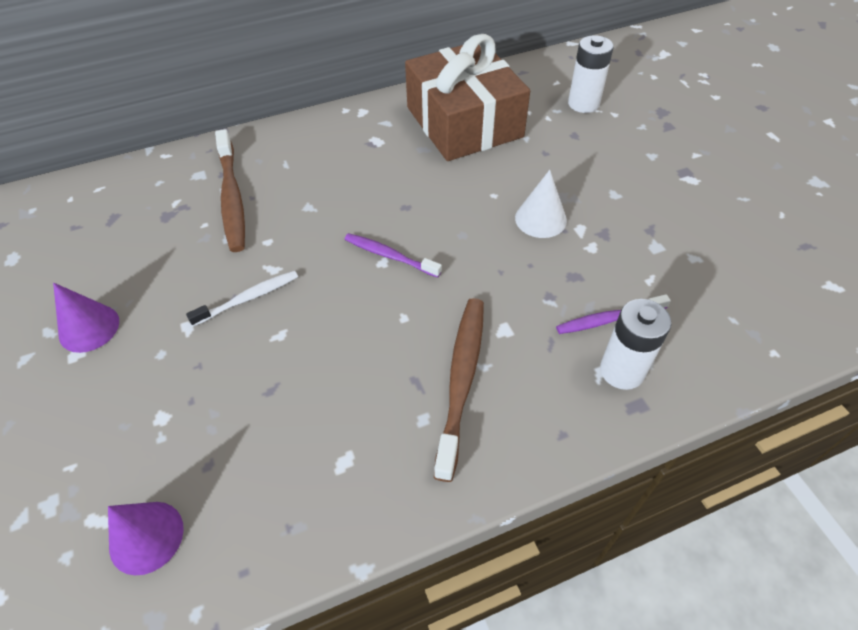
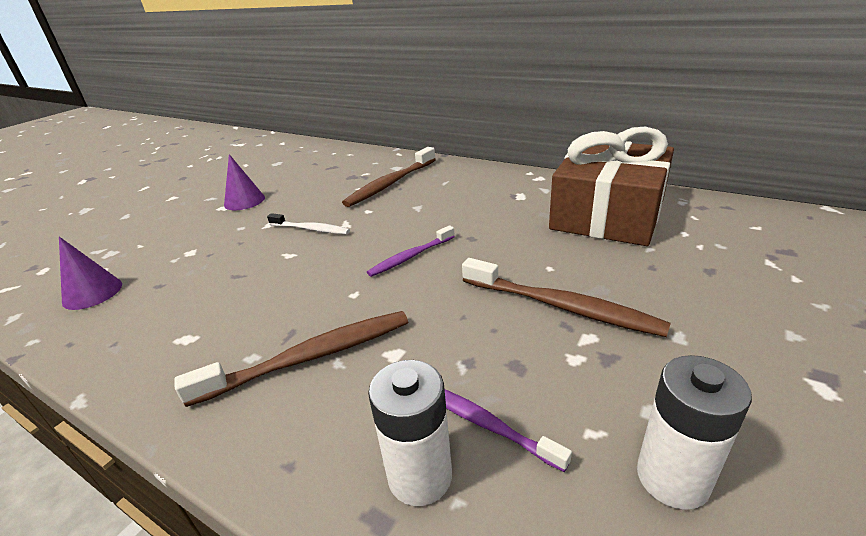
camera: 55 degrees right, 20 degrees down
(389, 256) = (411, 257): purple toothbrush -> purple toothbrush turned 120 degrees counterclockwise
(540, 219) = (561, 306): white cone -> brown toothbrush
(583, 104) = (764, 254): white battery -> white battery (672, 478)

